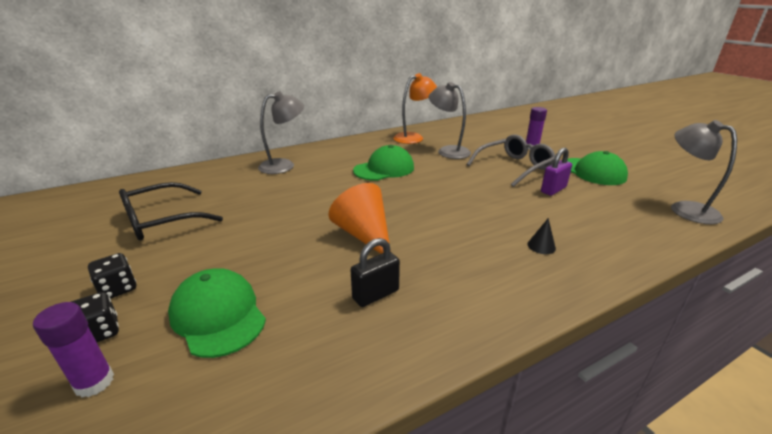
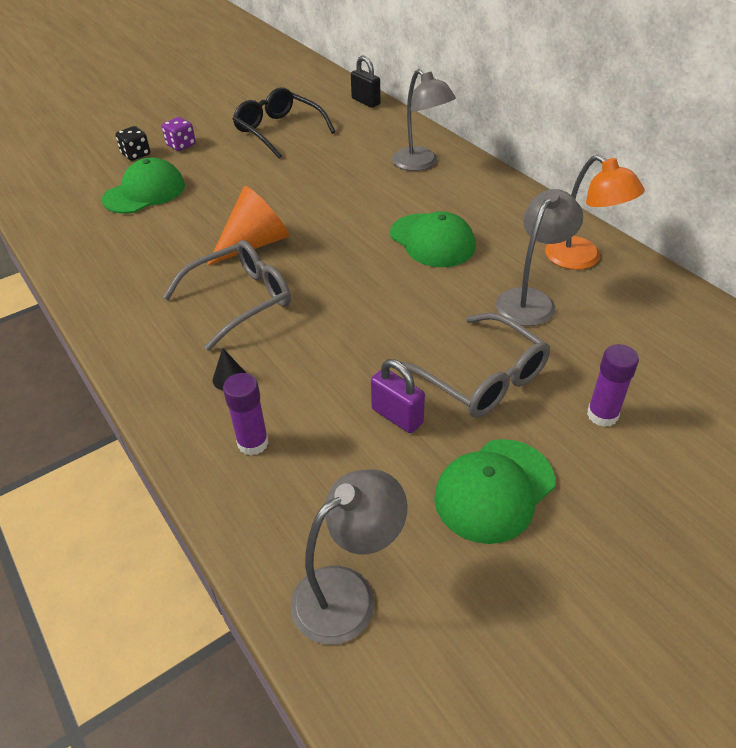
camera: 85 degrees right, 15 degrees up
(94, 382) = (94, 168): purple glue stick -> purple glue stick (253, 443)
(118, 289) = (181, 145): black dice -> purple dice
(375, 294) = (156, 261): black padlock -> black padlock (366, 101)
(446, 242) = (239, 300): none -> grey glasses

